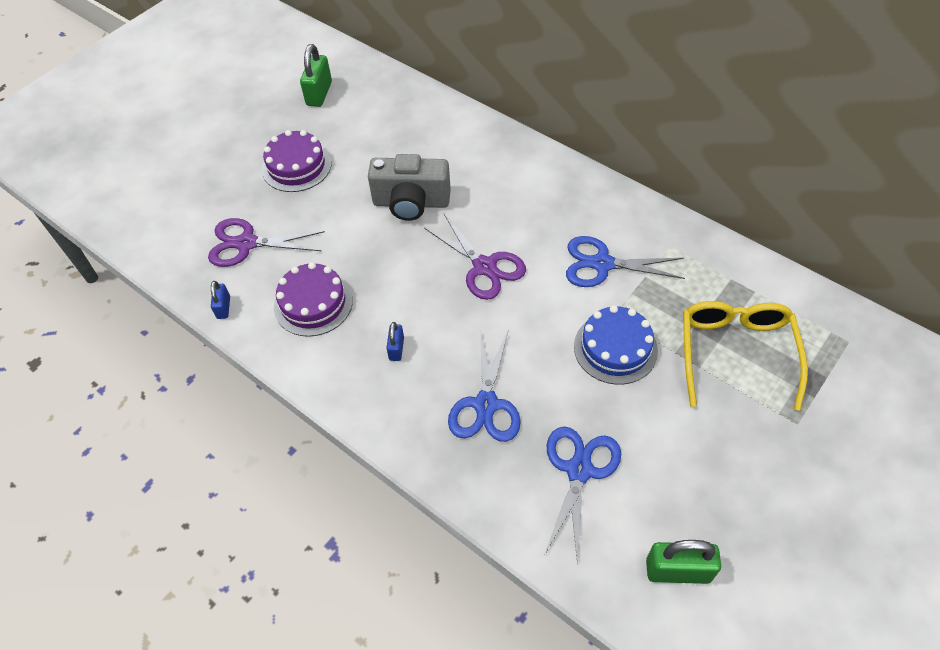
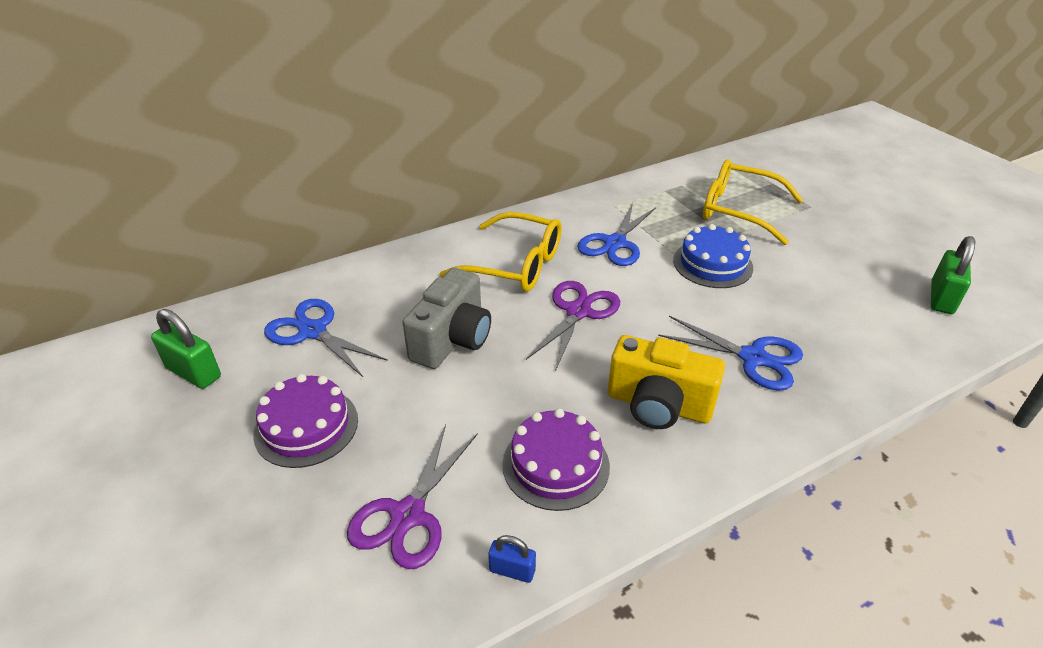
camera: 70 degrees left, 15 degrees down
(396, 349) = (658, 405): blue padlock -> yellow camera
(484, 267) = (578, 312): purple scissors -> purple scissors turned 45 degrees counterclockwise
(525, 206) = (515, 265): none -> yellow glasses
(579, 470) = (839, 321): blue scissors -> blue scissors (313, 331)

